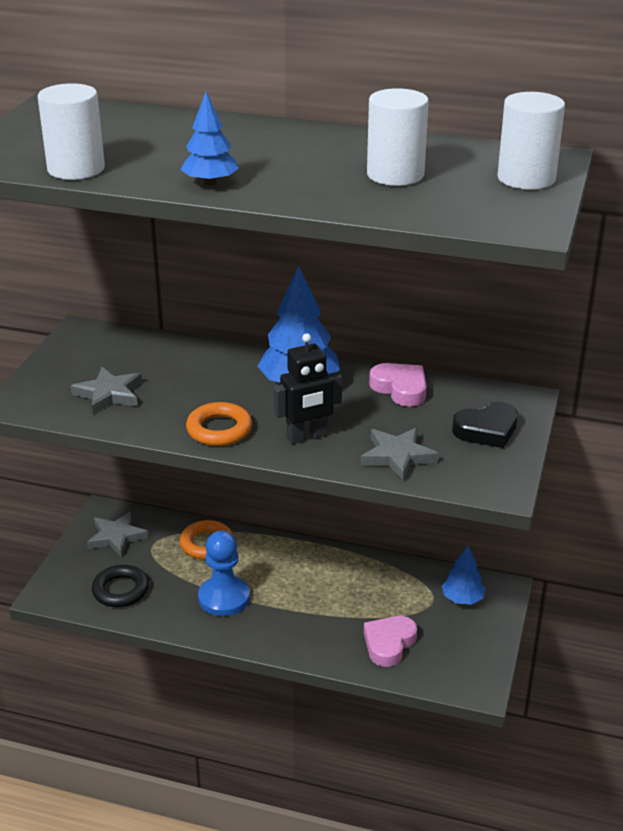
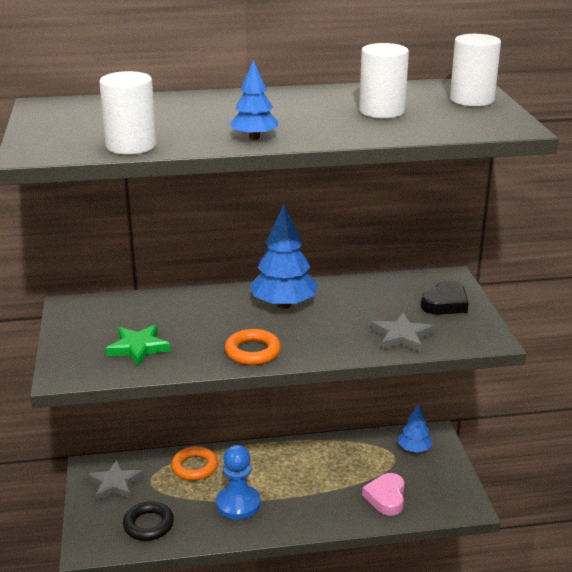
camera: 25 degrees left, 5 degrees down
(109, 394) = (138, 348): grey star -> green star
(307, 437) = (324, 340): black robot -> none
(400, 388) = (360, 290): pink heart -> none

